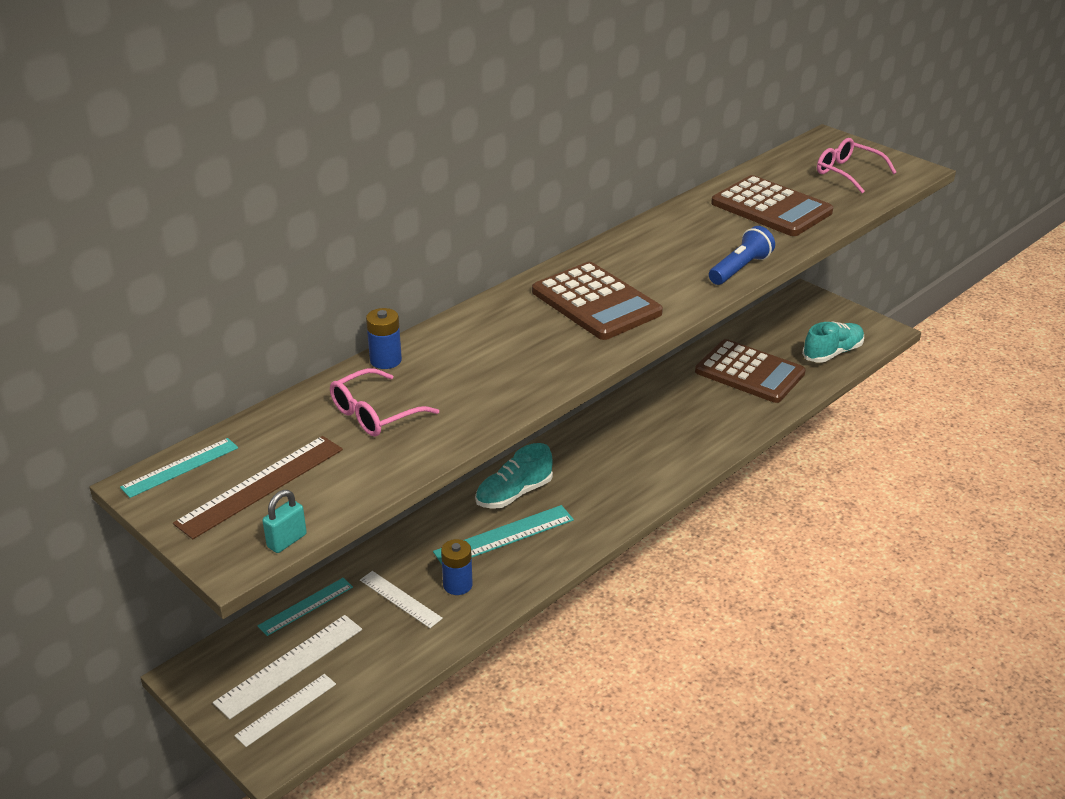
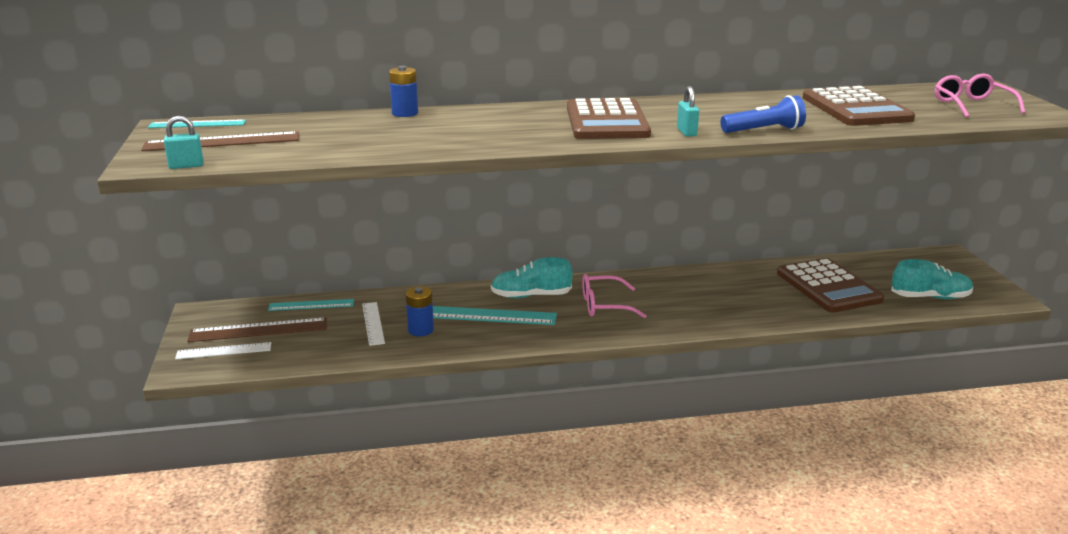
camera: 35 degrees right, 10 degrees down
(289, 665) = (258, 330): white ruler -> brown ruler
(374, 414) = (349, 132): pink glasses -> pink glasses (604, 305)
(683, 295) = (686, 132): none -> turquoise padlock

